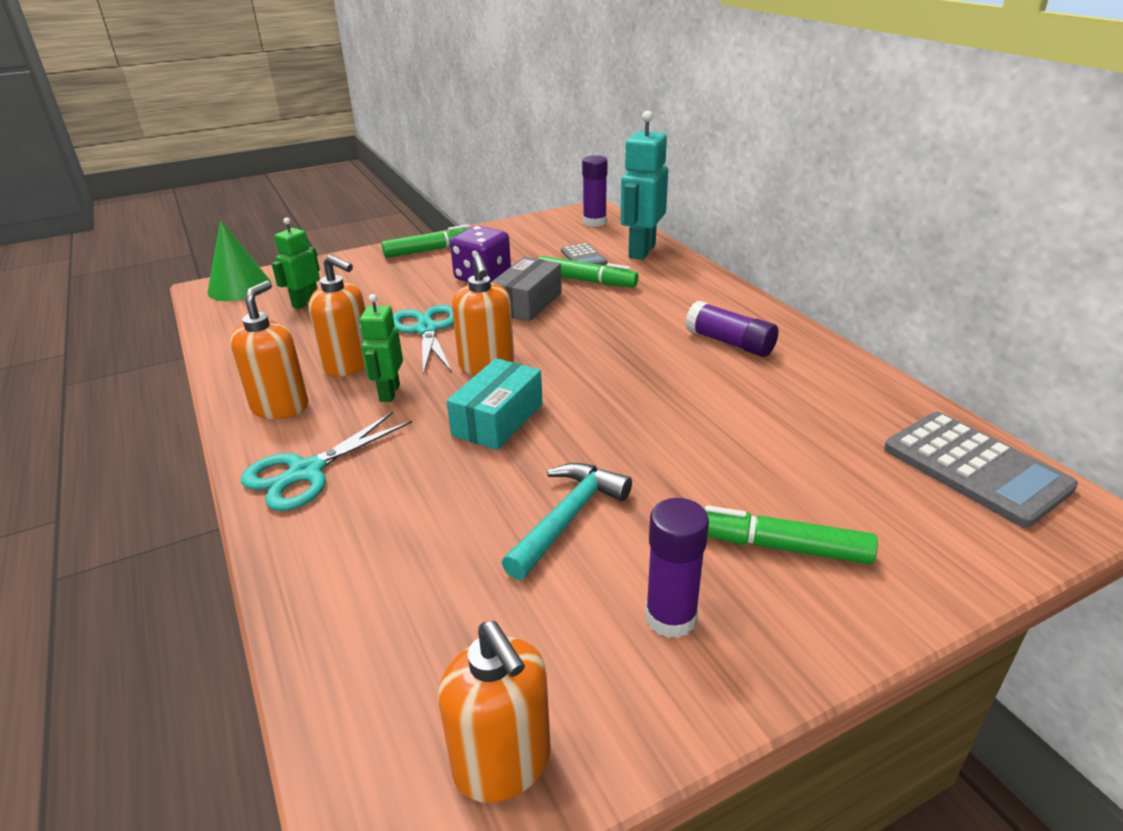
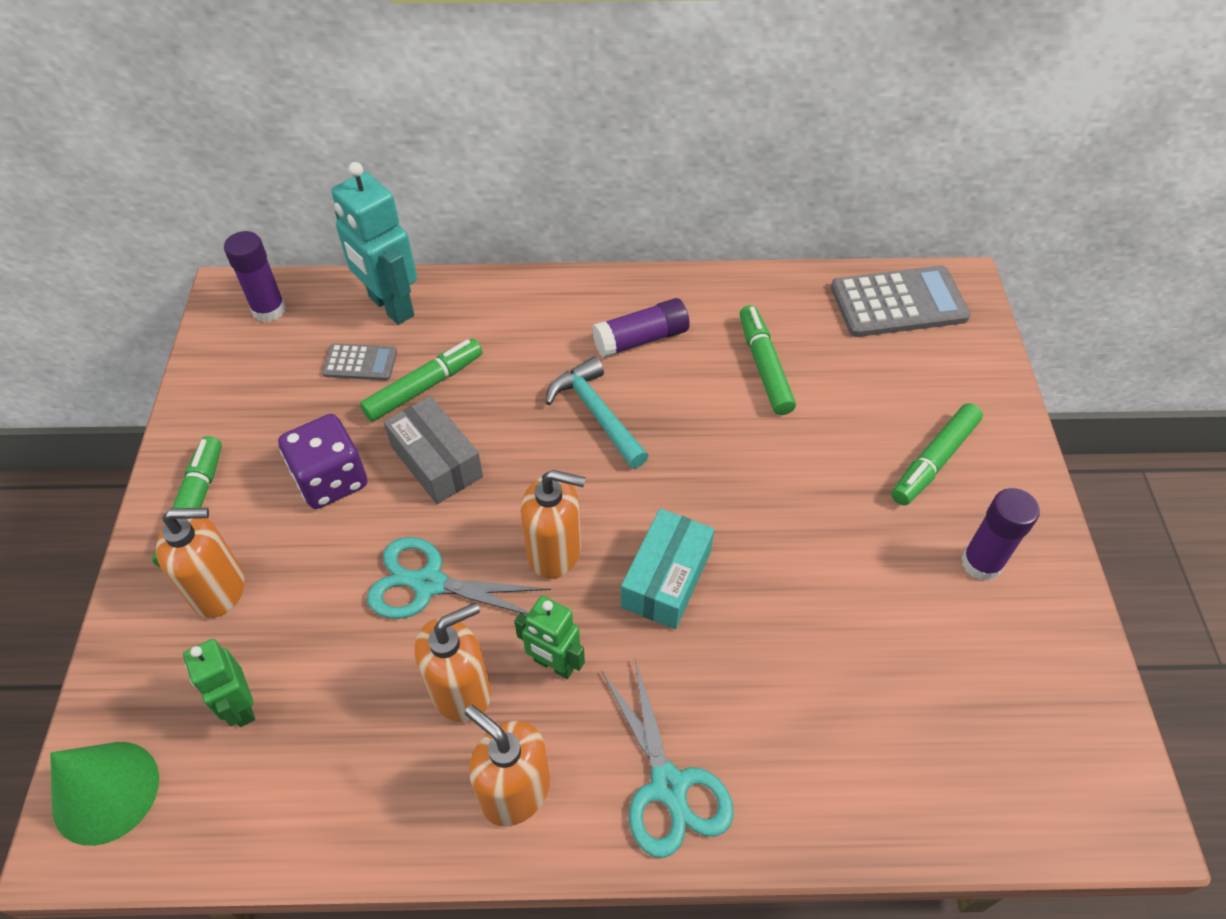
camera: 65 degrees left, 20 degrees up
(498, 419) = (666, 579): turquoise box -> turquoise box turned 60 degrees clockwise
(503, 764) = (1080, 722): orange soap dispenser -> orange soap dispenser (219, 589)
(567, 518) = (844, 581): turquoise hammer -> turquoise hammer (597, 414)
(776, 408) = (764, 366): none -> green marker

